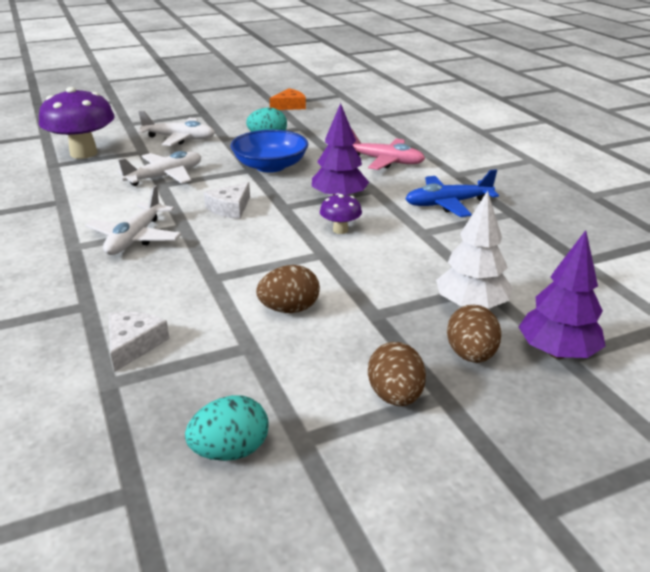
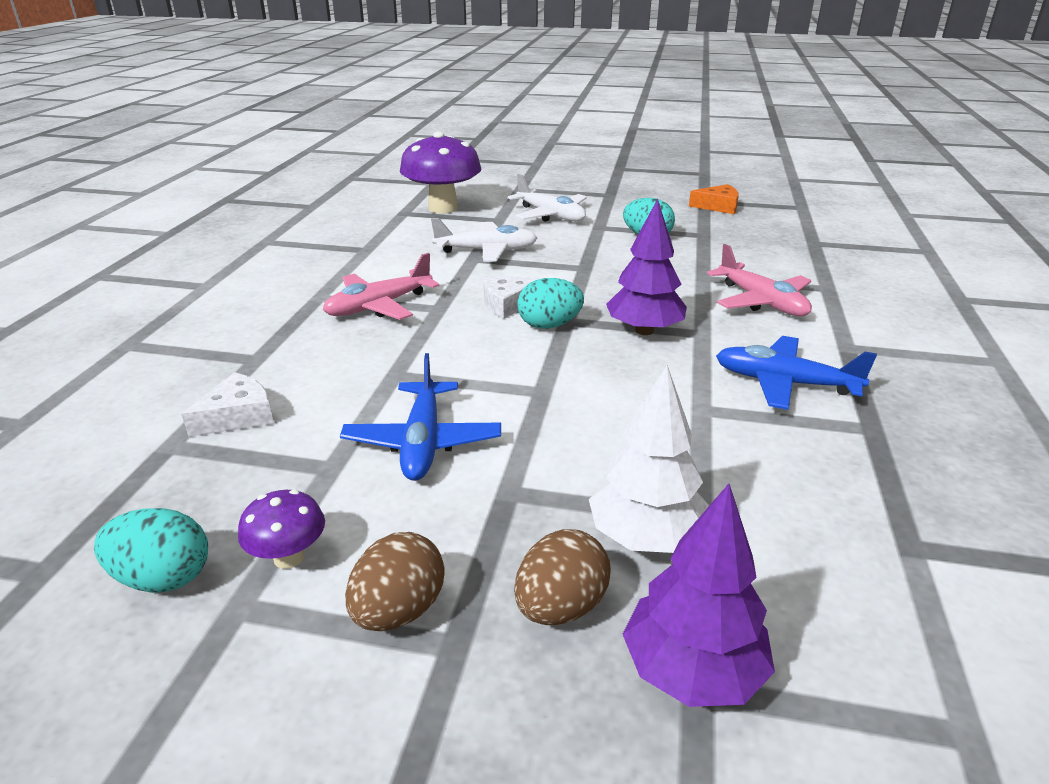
camera: 35 degrees right, 0 degrees up
(135, 238) = (379, 306): white plane -> pink plane
(270, 166) = (610, 269): blue bowl -> none
(276, 213) = (549, 325): none -> turquoise egg
(289, 309) = (423, 442): brown egg -> blue plane
(340, 230) = (598, 369): purple mushroom -> purple mushroom (289, 557)

